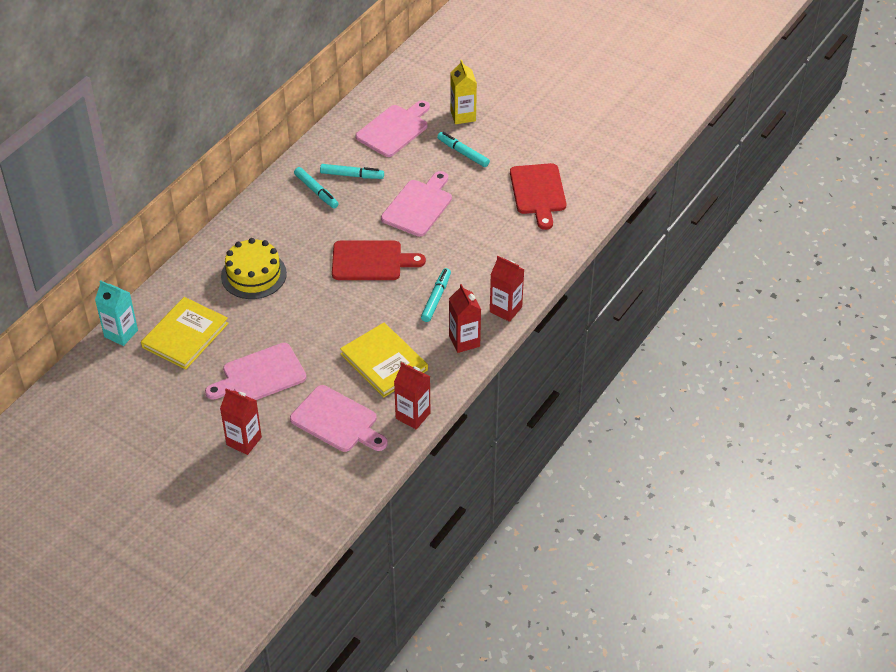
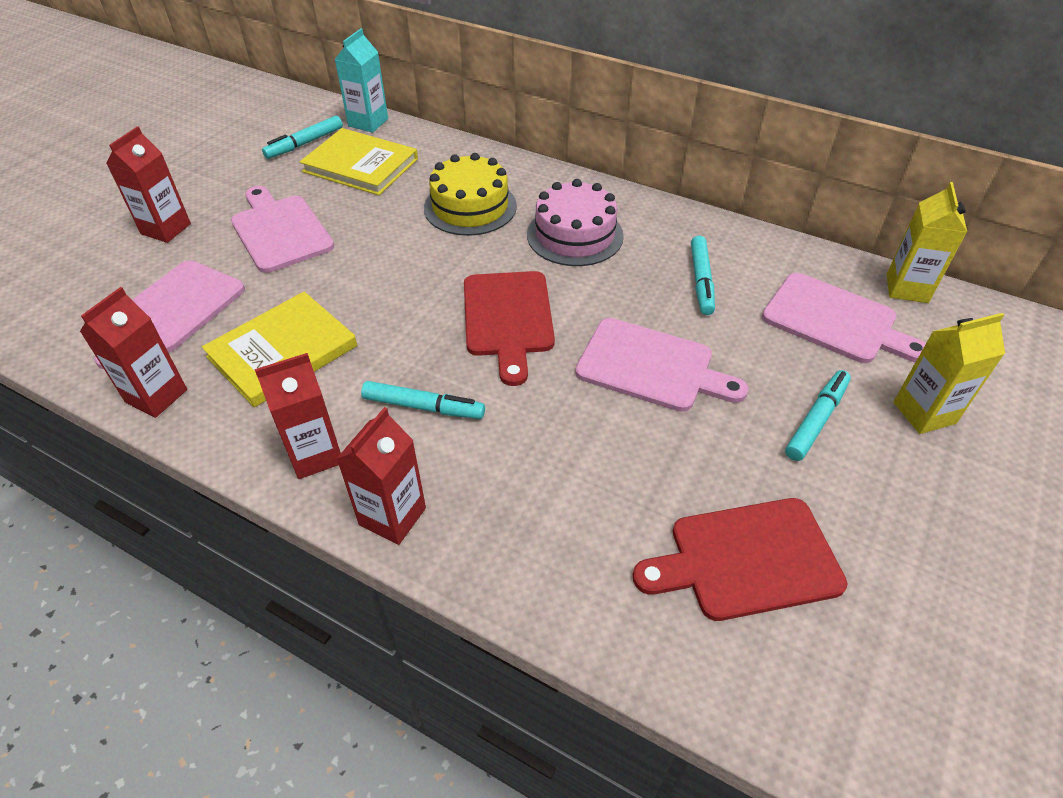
camera: 85 degrees right, 0 degrees up
(296, 225) = (575, 235): none -> pink cake
(316, 191) = (652, 247): turquoise marker -> turquoise marker (304, 143)
(373, 96) = (907, 288): none -> yellow carton

